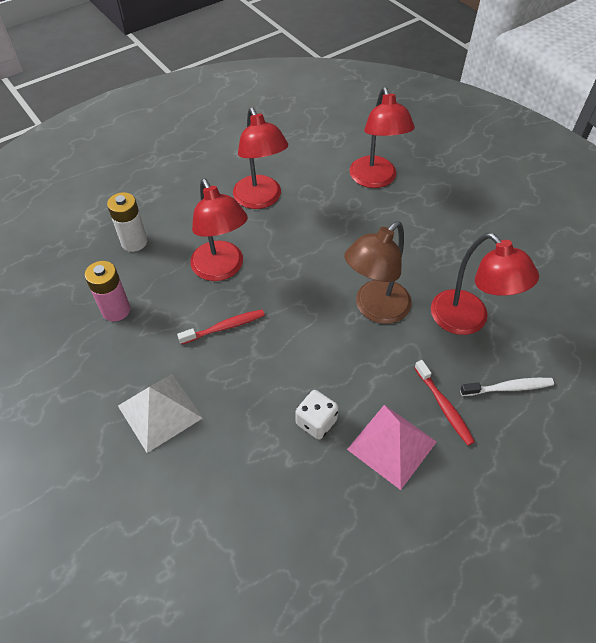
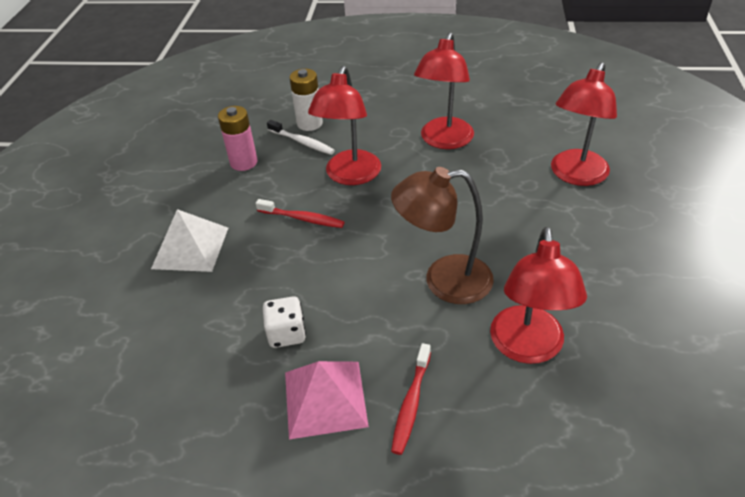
camera: 45 degrees right, 10 degrees down
(508, 388) = (498, 436): white toothbrush -> white toothbrush (302, 142)

